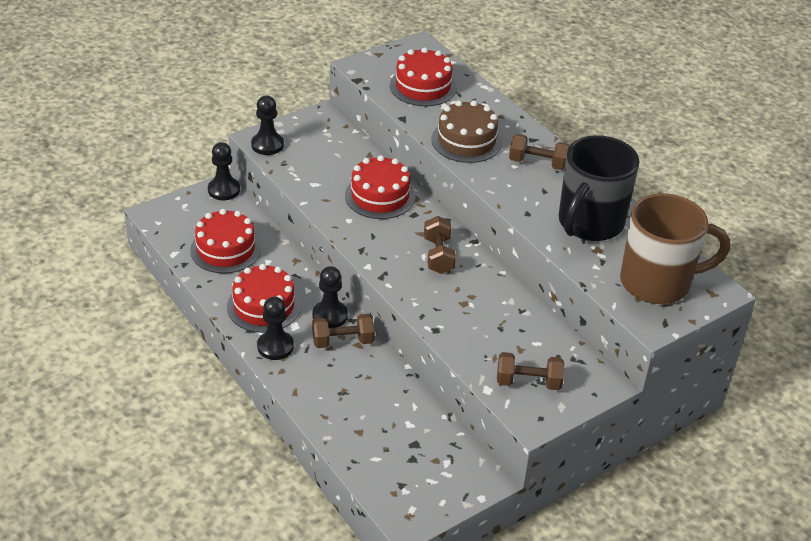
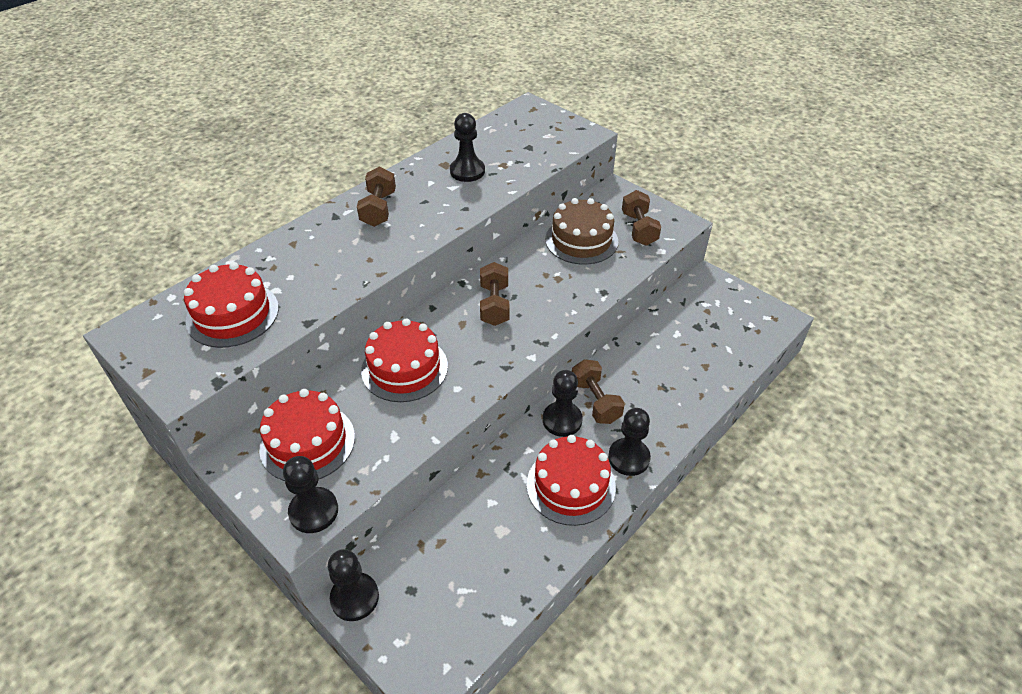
camera: 100 degrees left, 5 degrees up
(225, 249) = (482, 556): red cake -> red cake (307, 442)
(438, 256) = (494, 305): brown dumbbell -> brown dumbbell turned 75 degrees counterclockwise
(466, 141) = (347, 263): brown cake -> brown cake (581, 240)
(589, 223) = (467, 171): black mug -> black pawn
(657, 283) = (533, 133): brown mug -> none

